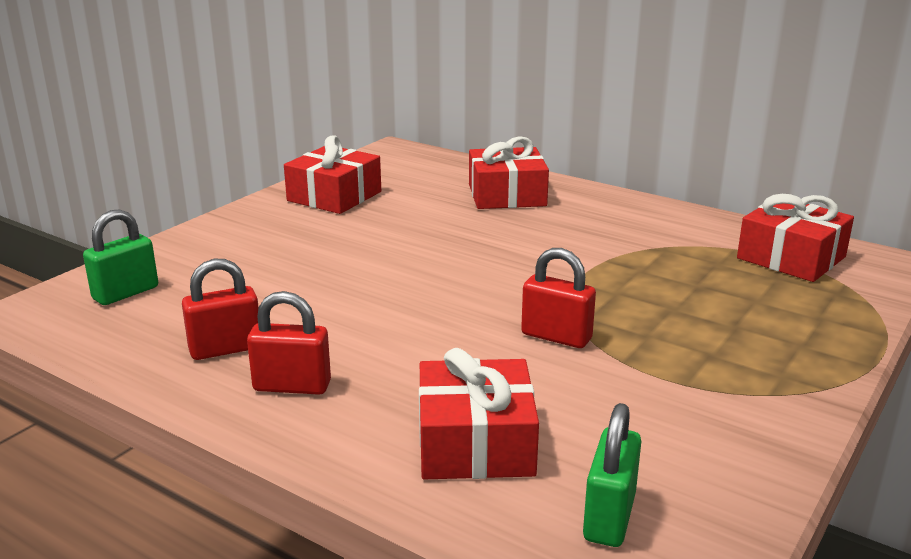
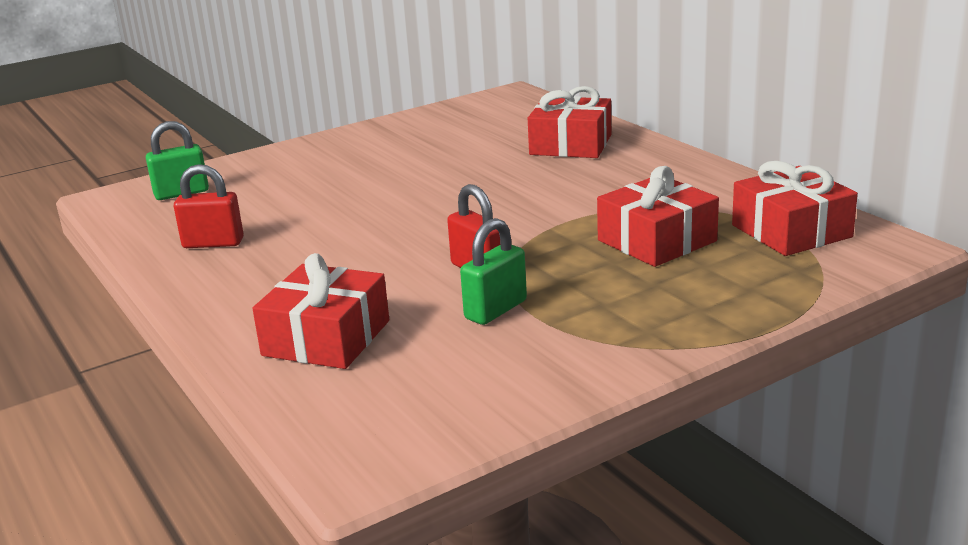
camera: 25 degrees right, 0 degrees up
(292, 386) = (234, 277): red padlock -> none
(334, 196) = (415, 132): red gift -> red gift (657, 241)
(609, 517) = (370, 407): green padlock -> green padlock (495, 310)

